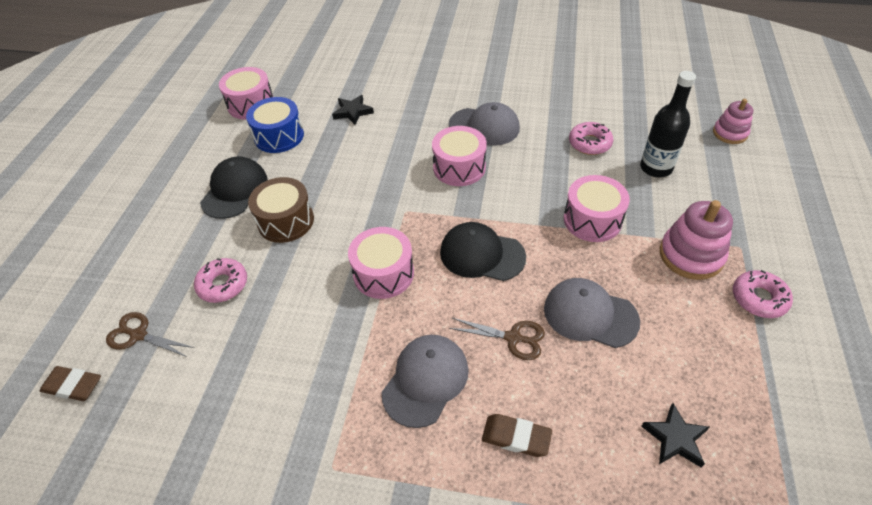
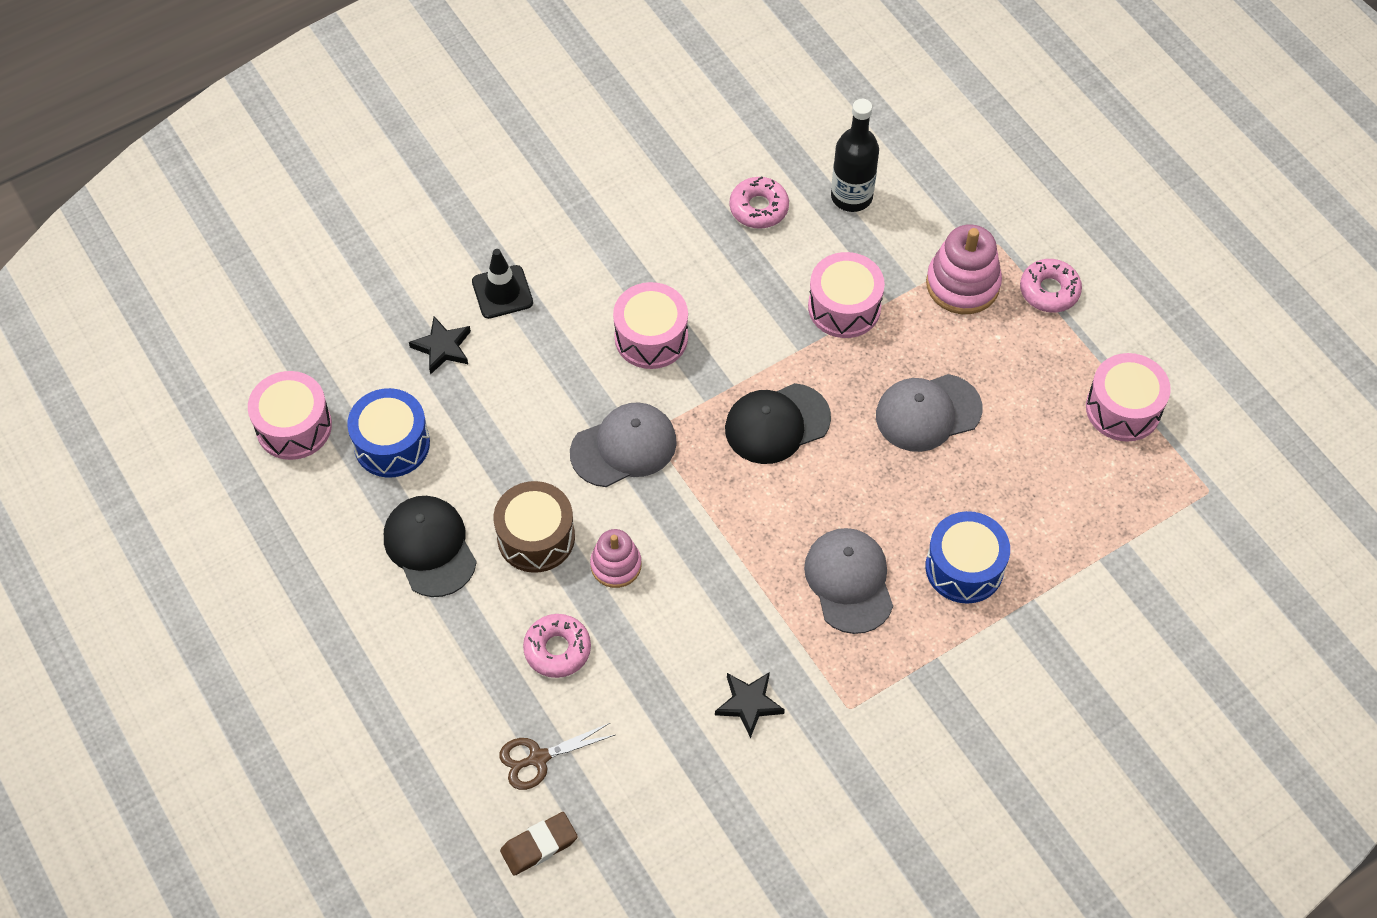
camera: 45 degrees left, 10 degrees up
(383, 273) = (704, 515): pink drum -> pink drum (1123, 408)
(408, 106) = (502, 292): none -> black traffic cone
(484, 126) = (623, 262): grey cap -> grey cap (624, 447)
(513, 338) = (884, 486): brown scissors -> none
(516, 437) = (964, 567): brown eraser -> blue drum
(675, 438) = (1077, 472): black star -> black star (749, 704)
(730, 133) = (887, 97): pink stacking toy -> pink stacking toy (616, 565)

